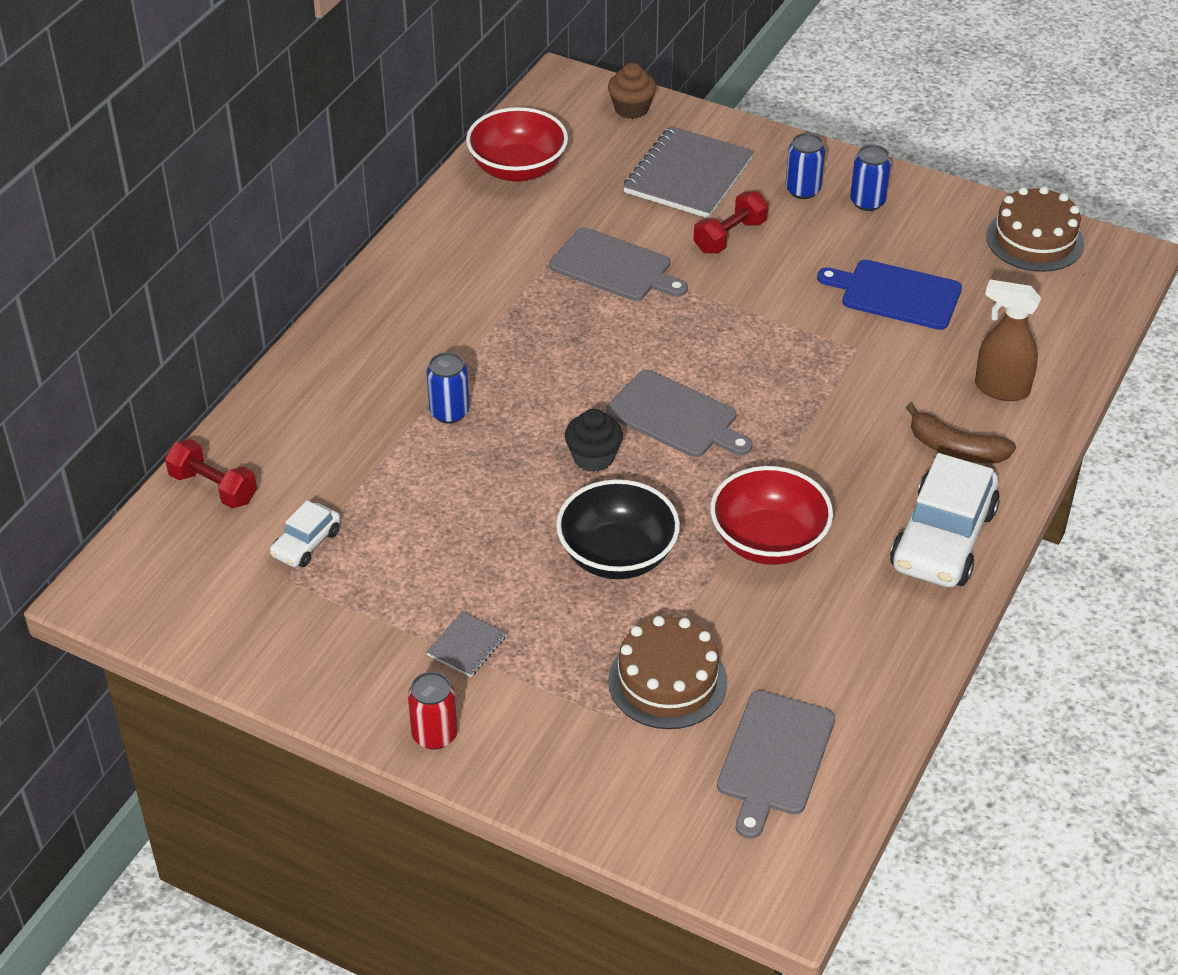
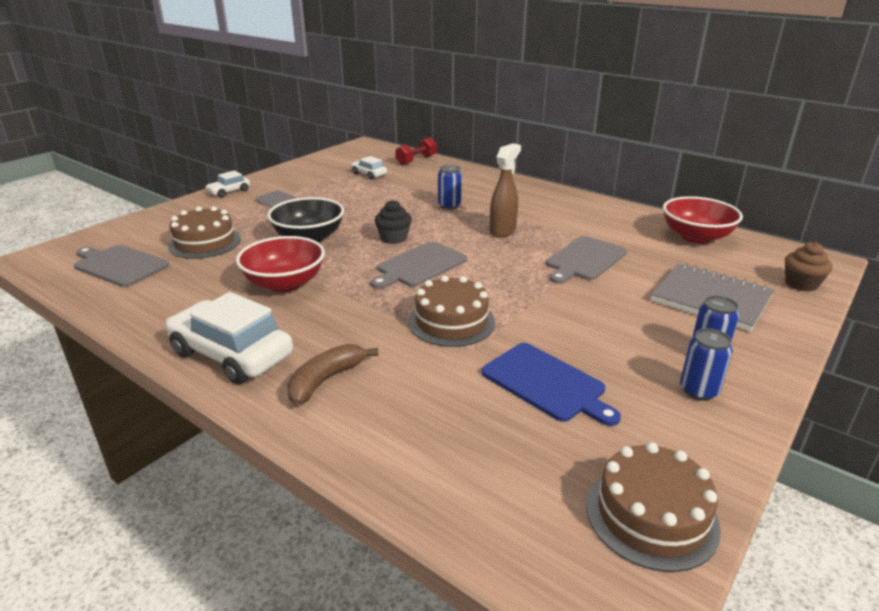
camera: 100 degrees right, 15 degrees down
(434, 734) = (229, 192): red can -> white car
(730, 236) = (628, 308): red dumbbell -> none
(808, 370) = (451, 322): none -> brown cake
(896, 294) = (546, 383): blue cutting board -> blue cutting board turned 105 degrees clockwise
(1000, 389) = (392, 425): brown spray bottle -> brown spray bottle (503, 231)

